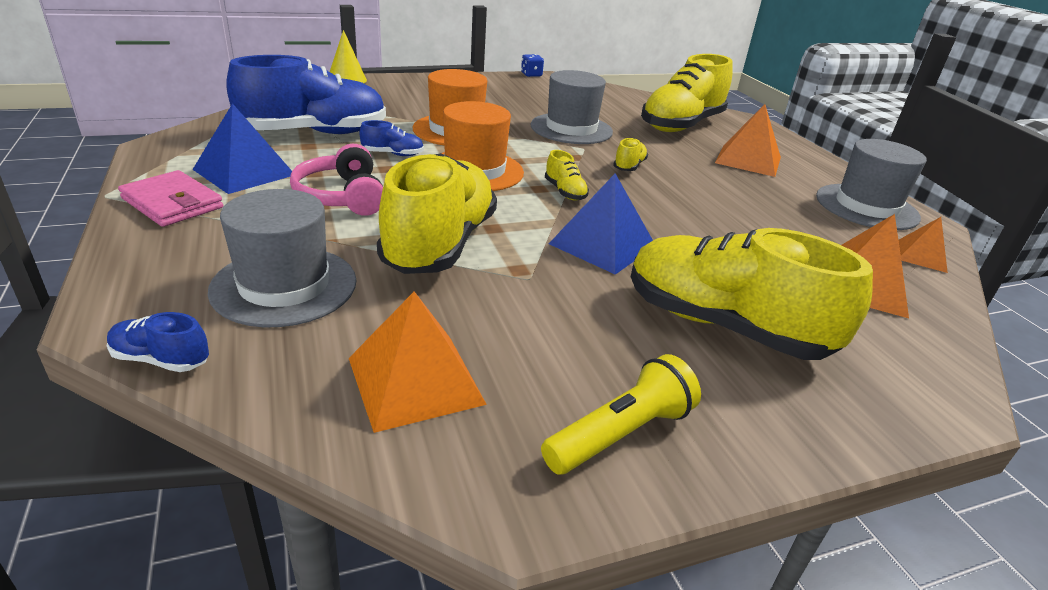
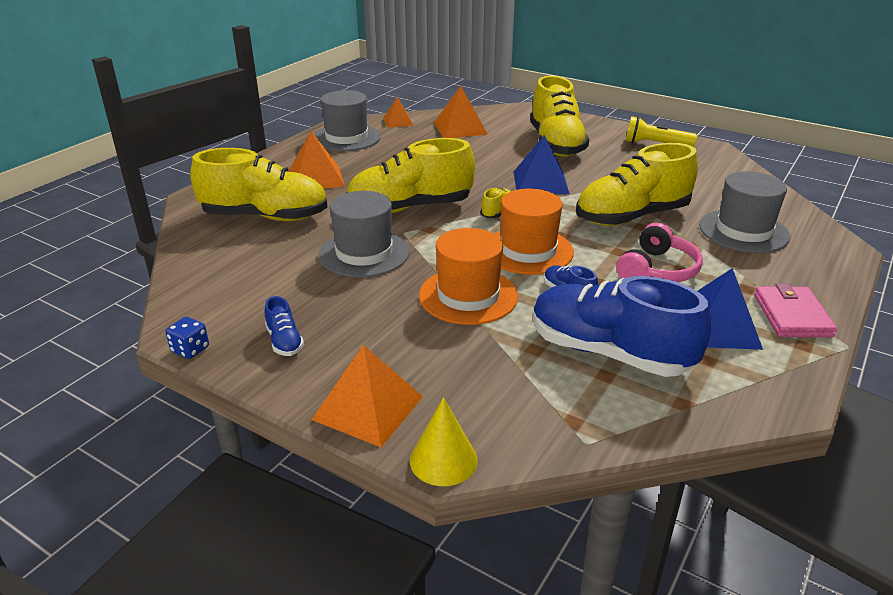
camera: 125 degrees left, 0 degrees up
(161, 360) = (821, 224): blue shoe -> blue shoe (284, 341)
(415, 380) = (713, 179): orange pyramid -> orange pyramid (368, 407)
(629, 166) = (410, 208): yellow shoe -> yellow shoe, size x2.42

